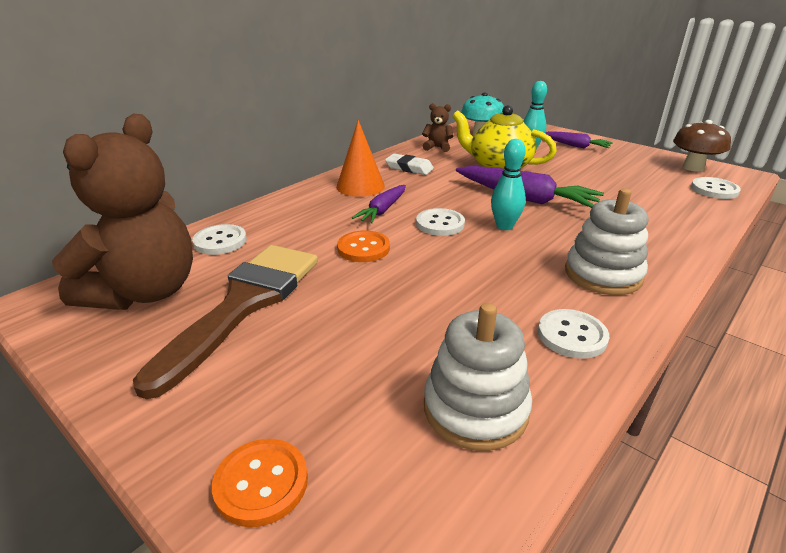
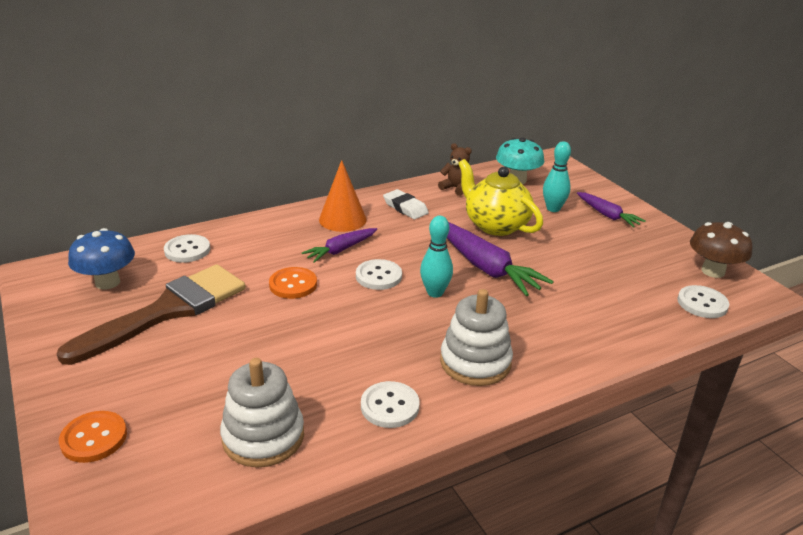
camera: 20 degrees right, 0 degrees up
(145, 292) = (107, 282): brown teddy bear -> blue mushroom

